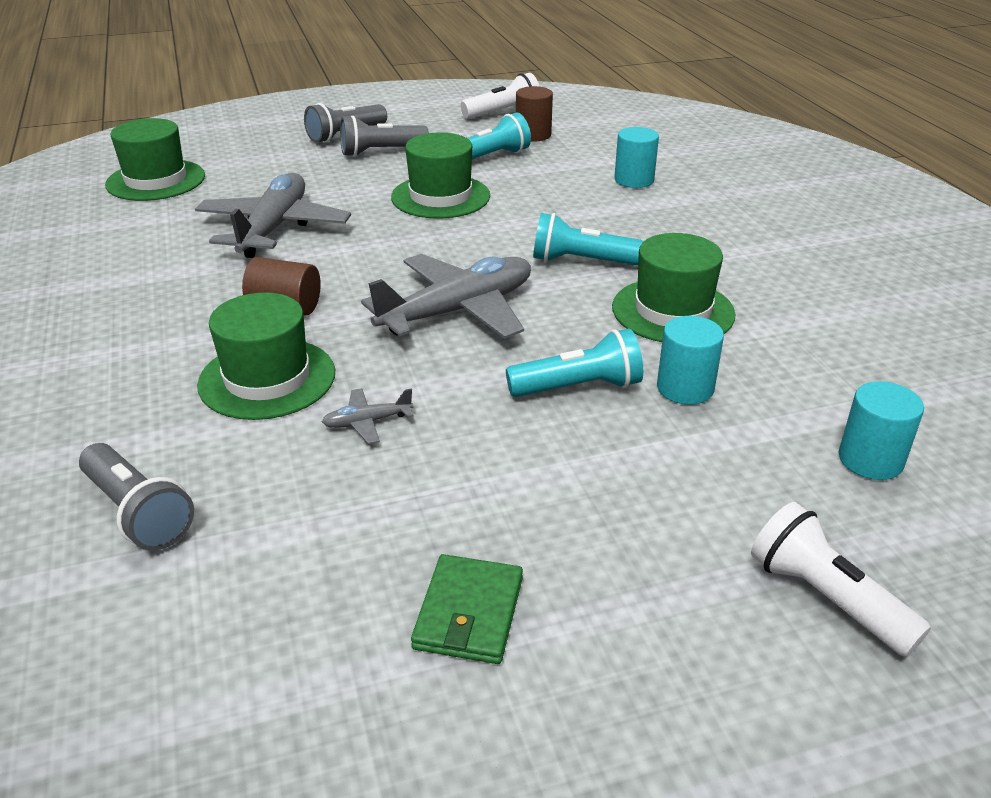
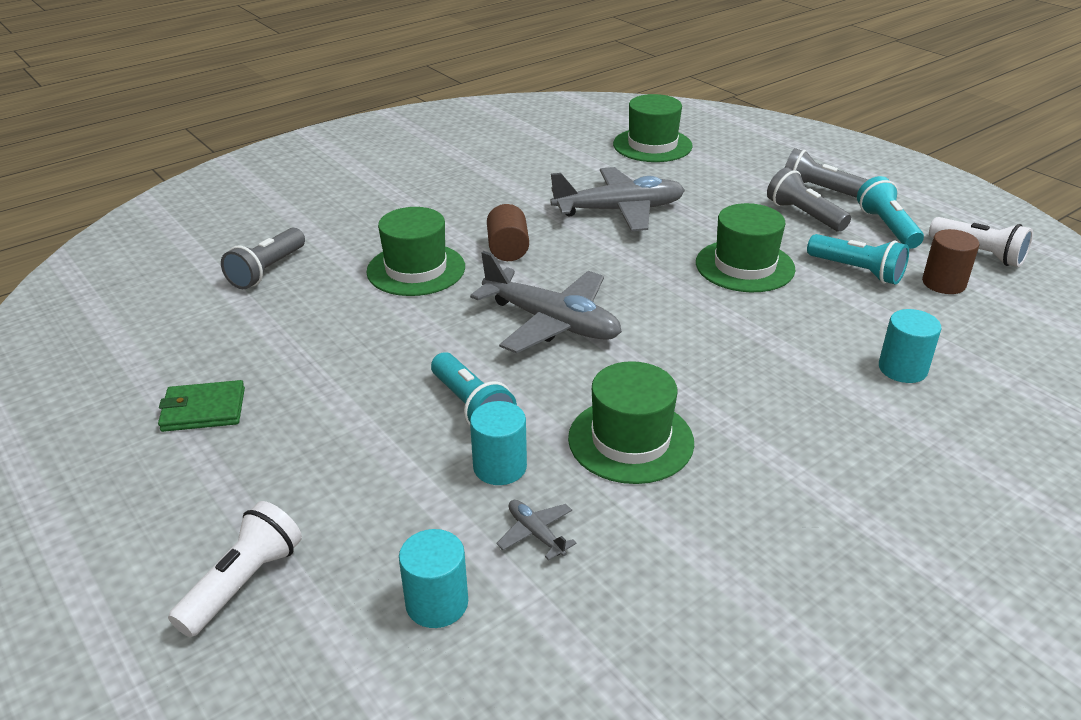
camera: 70 degrees right, 0 degrees up
(367, 422) = (383, 321): grey plane -> grey plane (536, 533)
(581, 261) = (685, 368): turquoise flashlight -> turquoise flashlight (887, 227)

